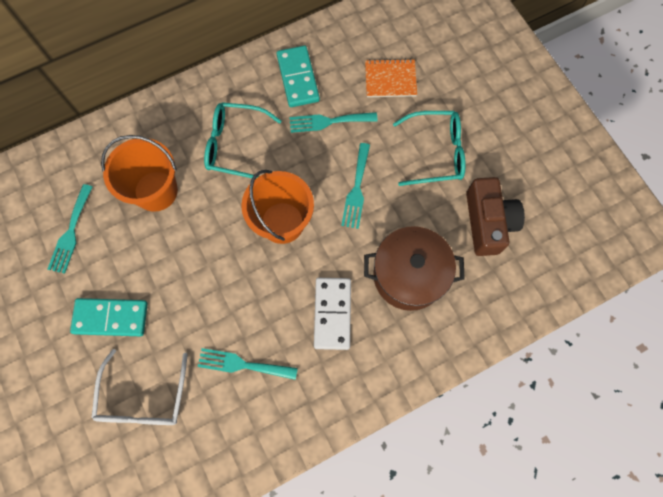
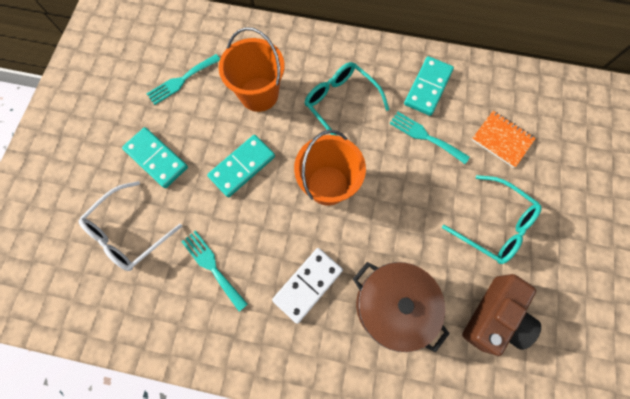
camera: 40 degrees right, 0 degrees up
(195, 264) = (242, 166): none -> turquoise domino
(356, 189) = (405, 204): turquoise fork -> none

